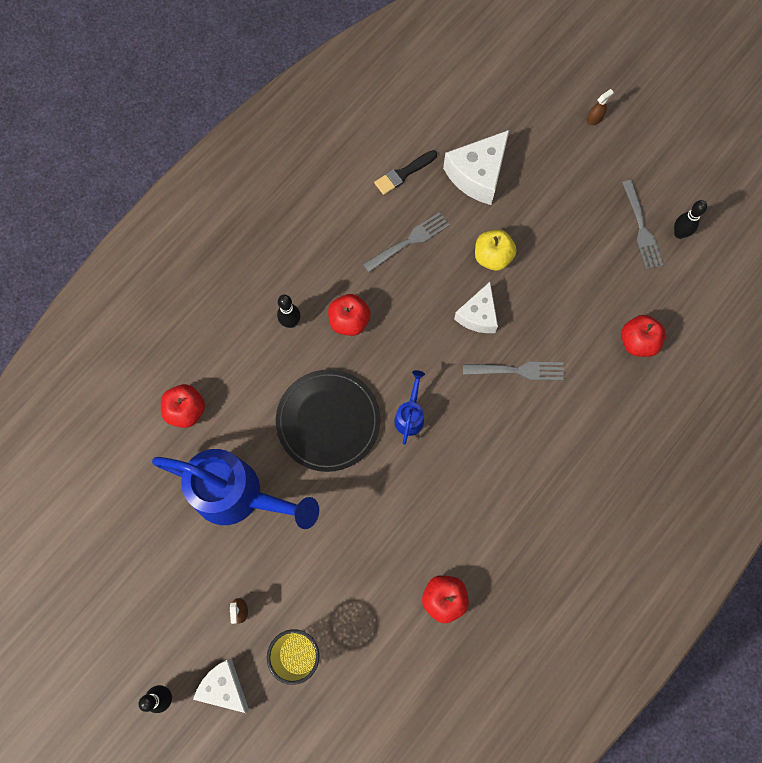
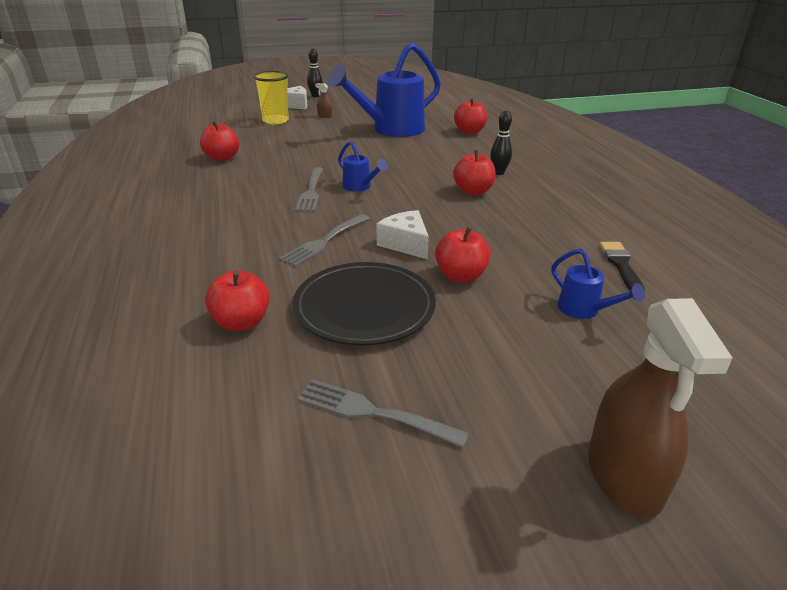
camera: 125 degrees right, 40 degrees down
(328, 421) = (400, 162): black plate -> black plate (364, 307)
(409, 241) = (528, 240): grey fork -> grey fork (311, 191)
(478, 175) = (584, 311): white cheese -> blue watering can
(492, 257) = (460, 276): yellow apple -> red apple
(594, 119) = (624, 476): brown spray bottle -> brown spray bottle, size x2.47
(679, 233) = (320, 451): black bowling pin -> none

